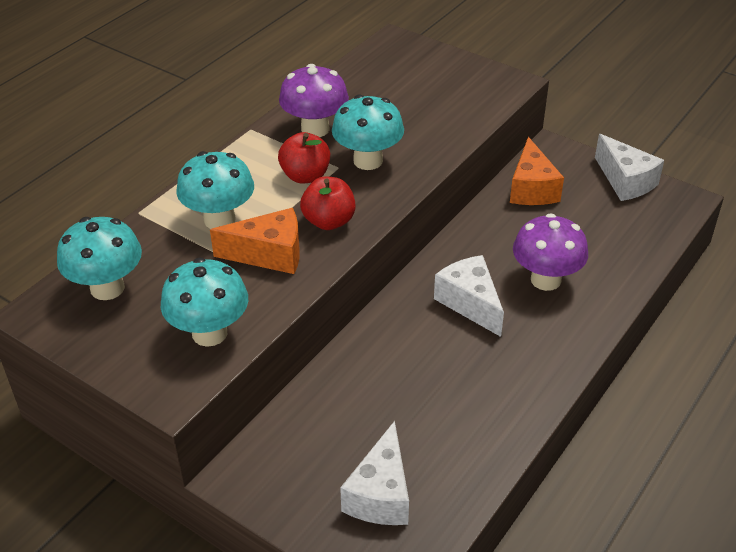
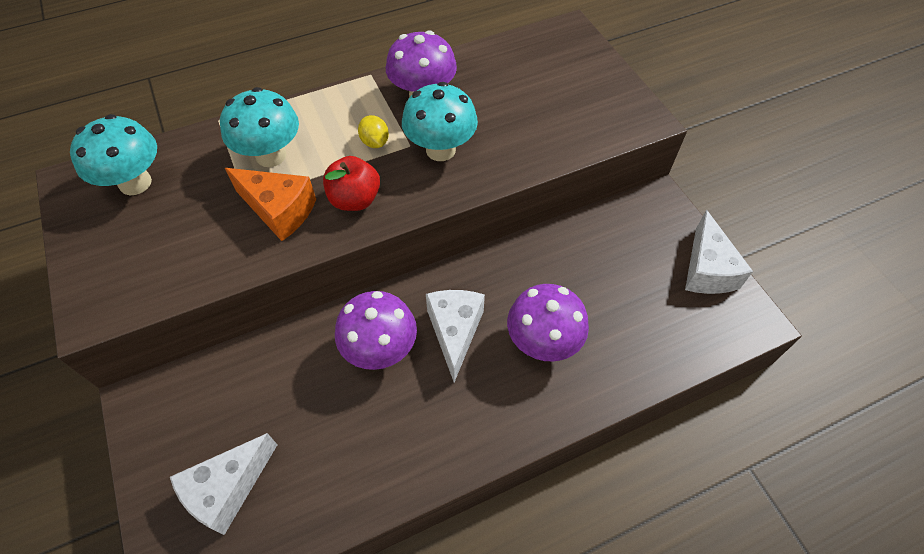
camera: 30 degrees right, 15 degrees up
(209, 333) = (168, 268): turquoise mushroom -> none
(305, 176) = (375, 142): red apple -> yellow lemon
(420, 342) = (380, 350): none -> purple mushroom
(531, 189) = (606, 236): orange cheese -> none

